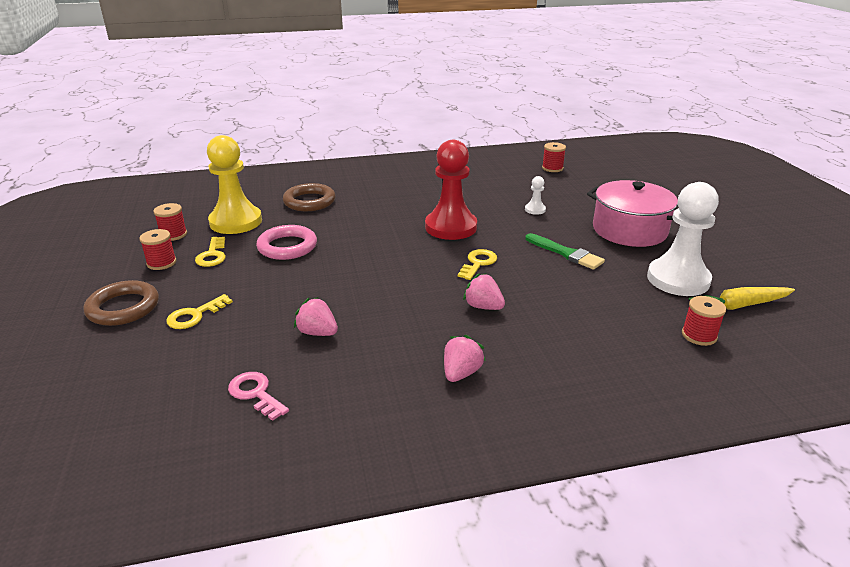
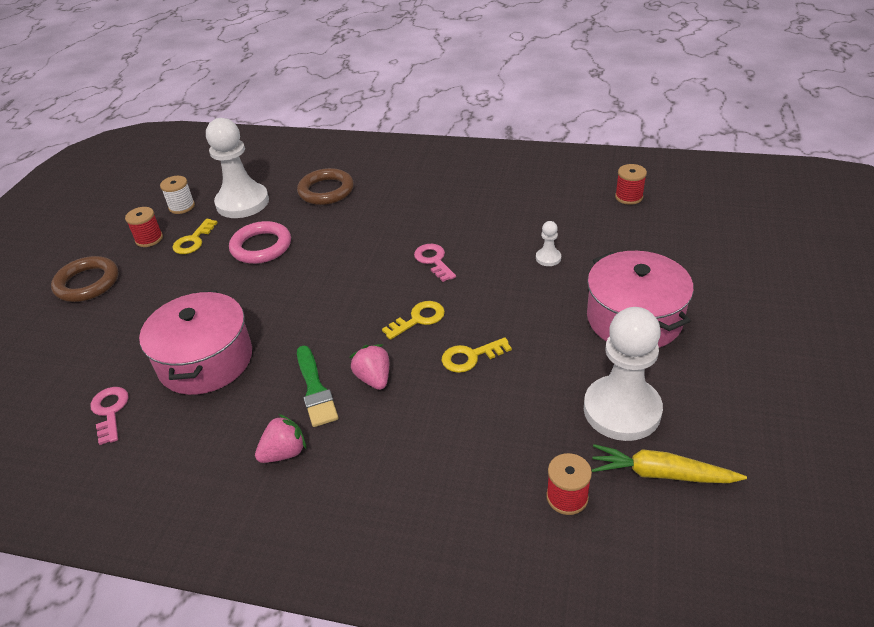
camera: 30 degrees right, 10 degrees up
(173, 235) = (182, 207): red spool -> white spool
(195, 315) = (130, 308): yellow key -> yellow key (470, 357)
(236, 222) = (242, 203): yellow pawn -> white pawn
(317, 332) = (205, 360): pink strawberry -> pink pot
(451, 227) = (433, 261): red pawn -> pink key
(566, 253) = (525, 332): green brush -> green brush (315, 390)

